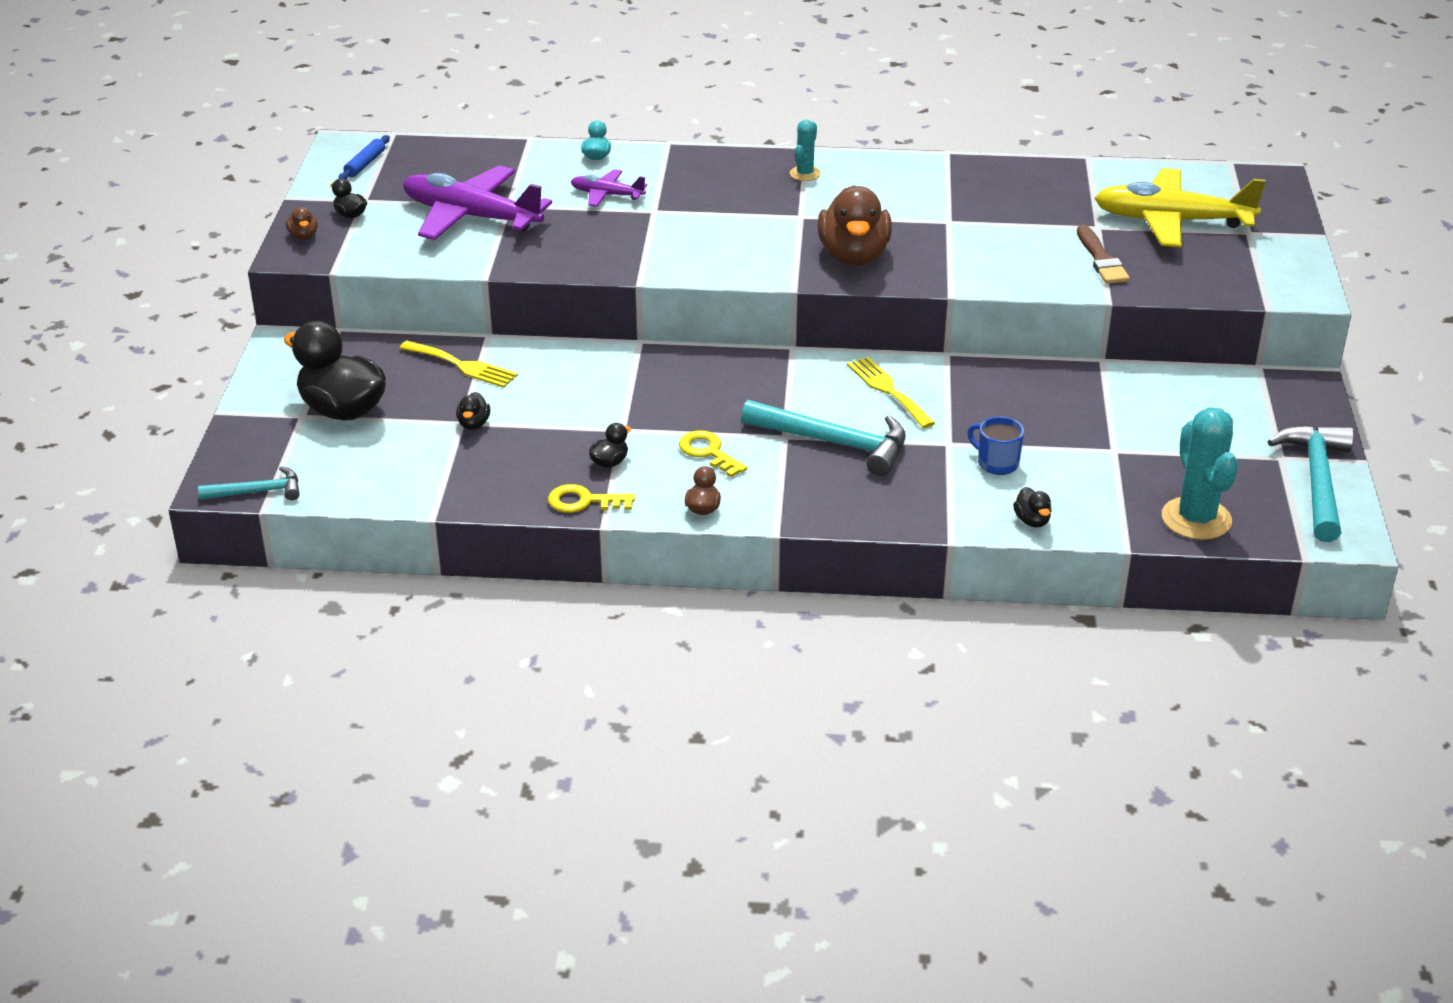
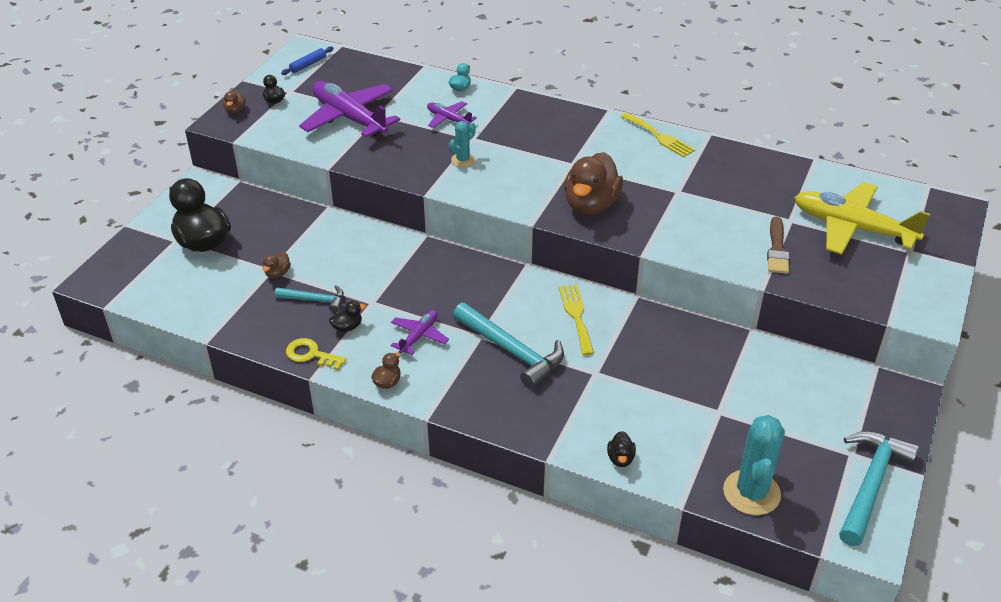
camera: 20 degrees right, 5 degrees up
(257, 492) = (112, 292): turquoise hammer -> turquoise hammer (315, 300)
(462, 366) = (298, 226): yellow fork -> yellow fork (659, 137)
(474, 424) = (277, 273): black duck -> brown duck
(708, 452) = (419, 336): yellow key -> purple plane
(805, 174) = (595, 130): turquoise cactus -> turquoise cactus (463, 160)
(997, 463) = (622, 400): blue mug -> none

